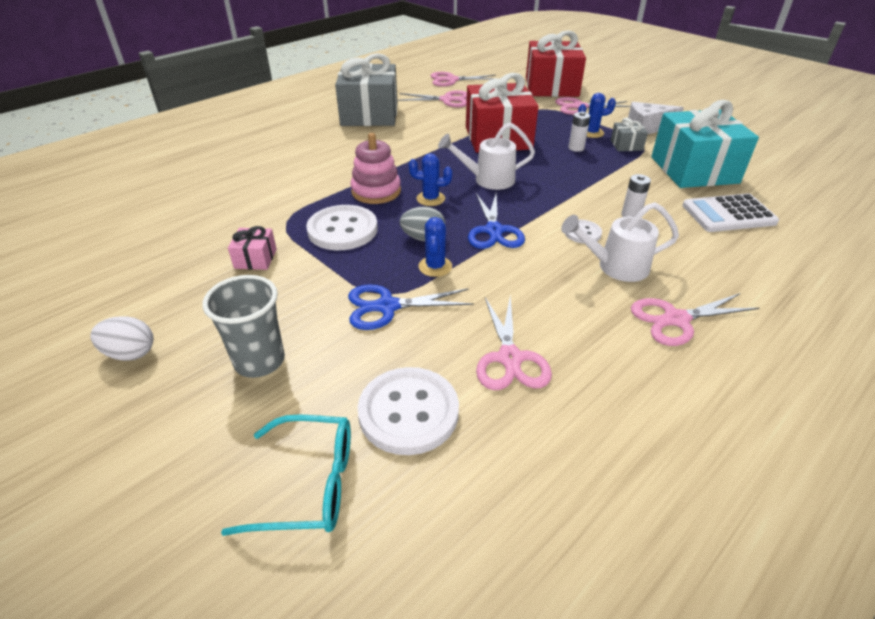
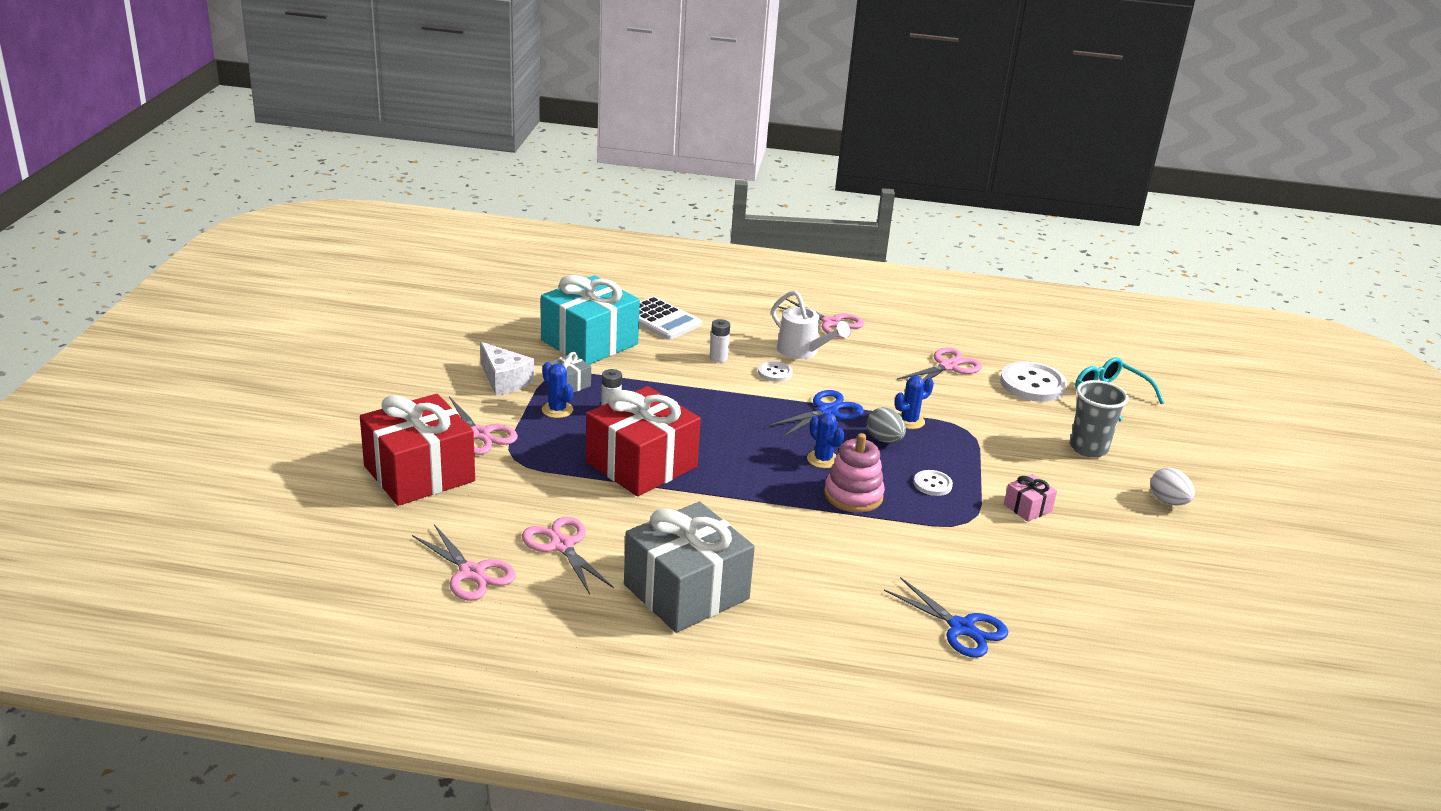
camera: 130 degrees left, 10 degrees down
(342, 230) = (932, 484): white button -> white button, size x0.52
(387, 306) = (976, 423): blue scissors -> blue scissors (961, 628)
(488, 180) = (746, 440): white watering can -> none

